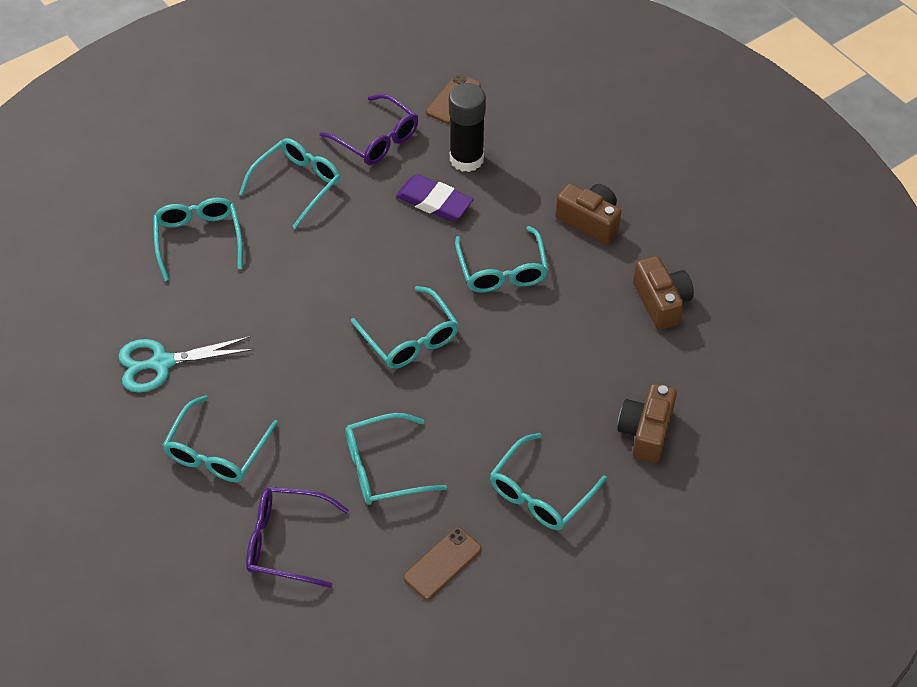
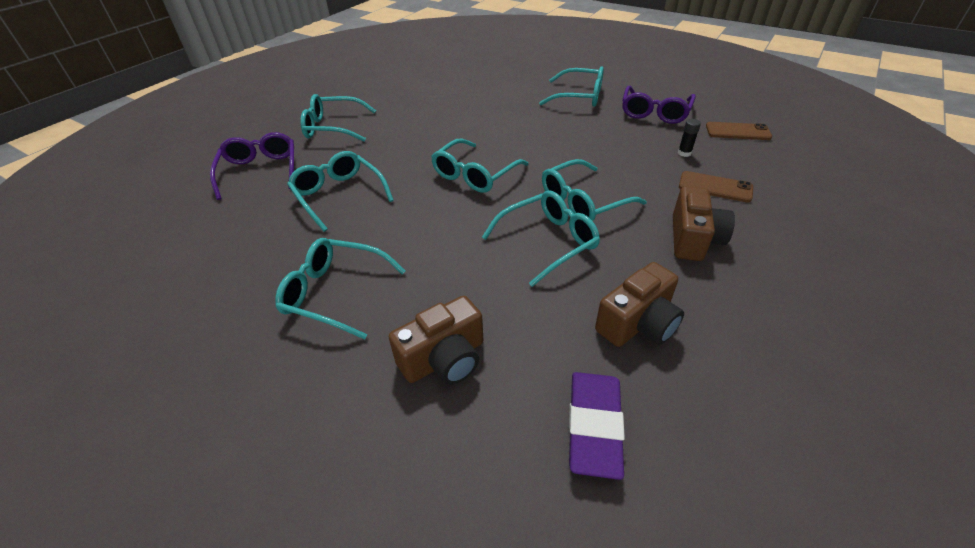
camera: 70 degrees right, 10 degrees down
(162, 363) = (397, 94): turquoise scissors -> none
(199, 240) = (502, 80): turquoise glasses -> turquoise glasses (548, 242)
(434, 202) = (622, 150): purple eraser -> purple eraser (594, 426)
(442, 563) = (244, 251): brown phone -> brown phone (715, 187)
(466, 159) = (684, 153): black glue stick -> black glue stick, size x0.41
(646, 432) = (444, 359): brown camera -> brown camera turned 150 degrees clockwise

